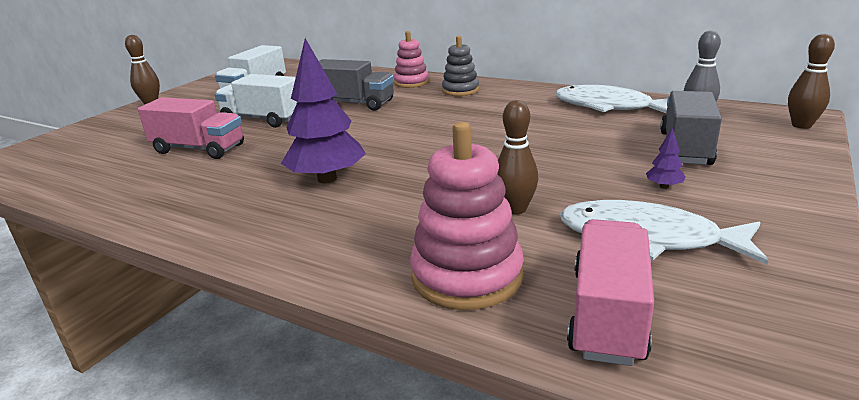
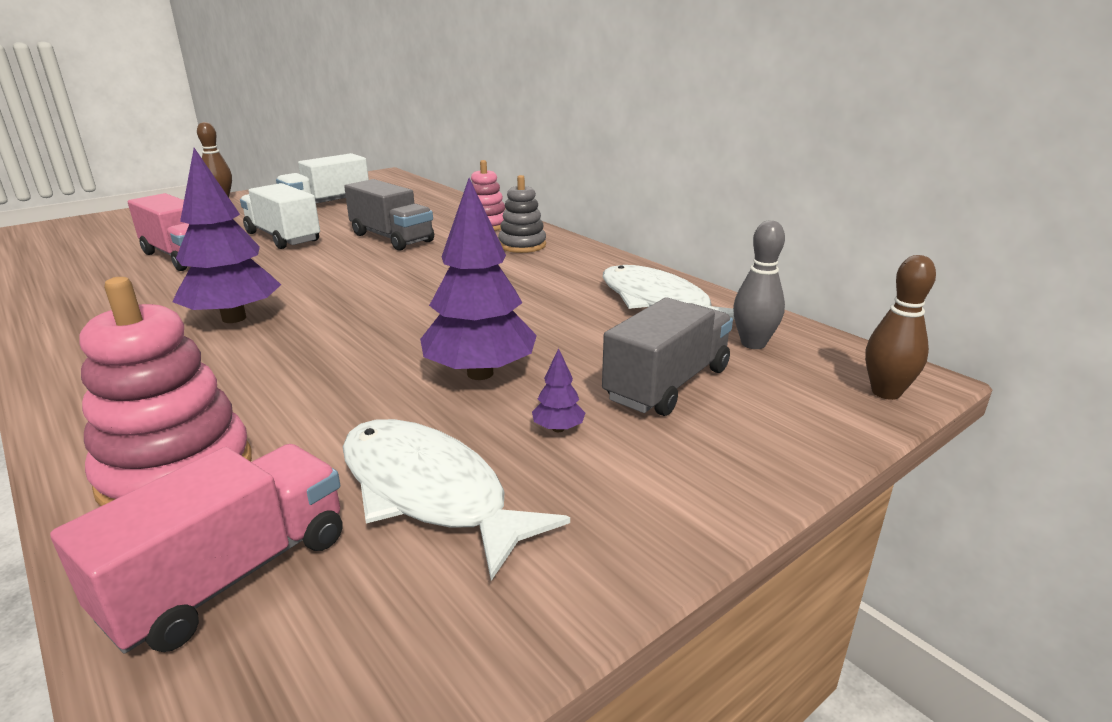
camera: 20 degrees right, 0 degrees up
(515, 209) = (349, 407): brown bowling pin -> none
(566, 170) = (480, 373): none -> purple tree

